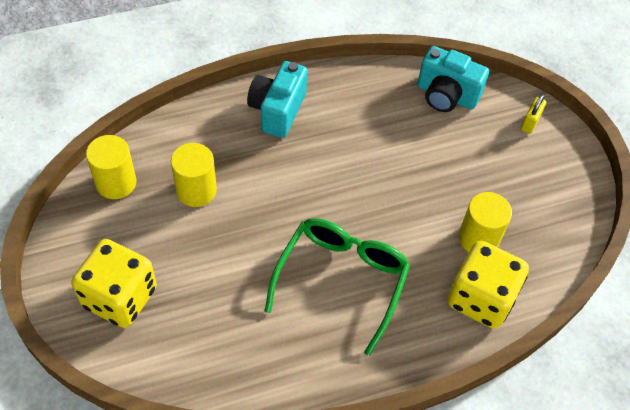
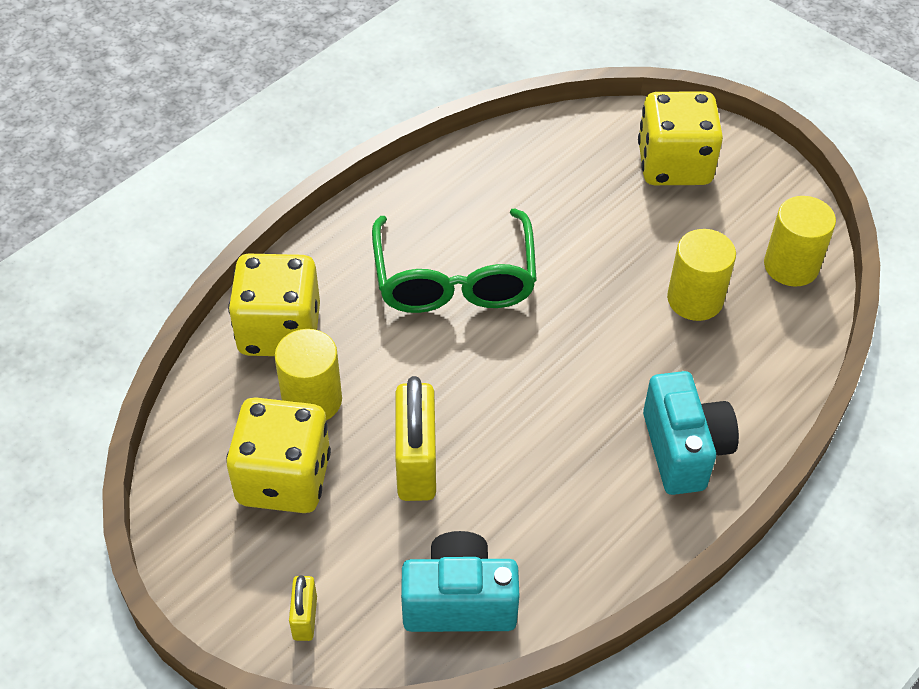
camera: 155 degrees right, 5 degrees down
(433, 171) = (416, 463): none -> yellow padlock
(515, 198) = (284, 478): none -> yellow dice

